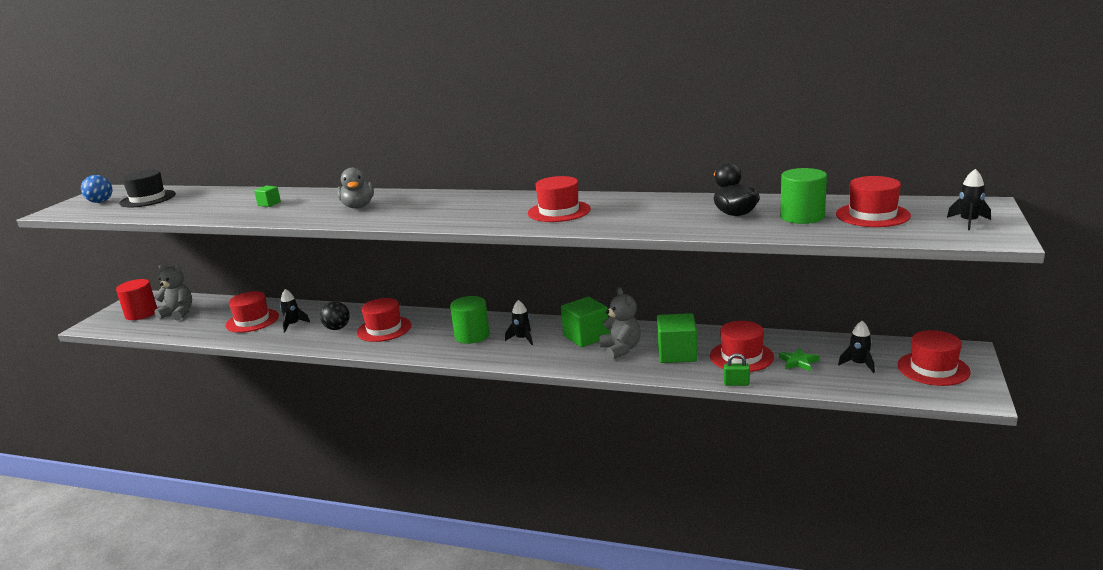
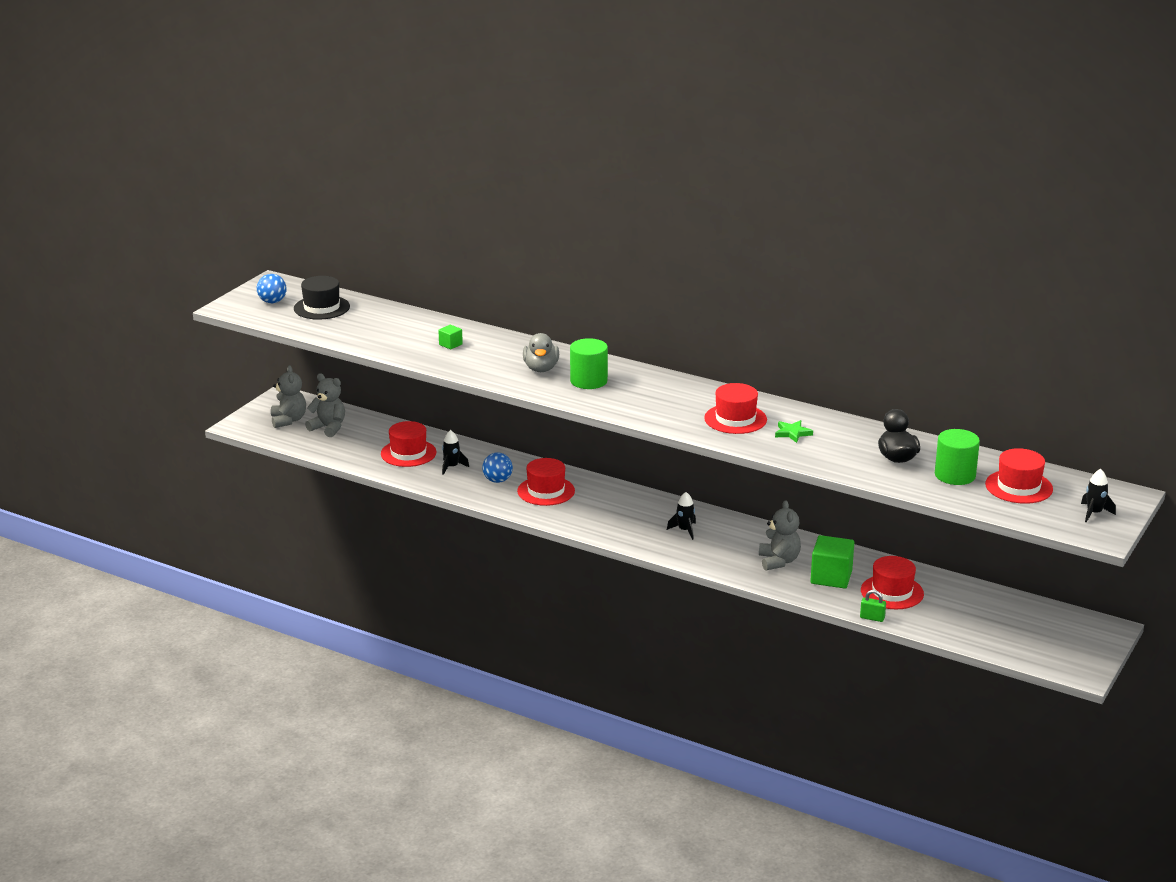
camera: 10 degrees right, 5 degrees up
(141, 314) = (288, 420): red cylinder -> grey teddy bear
(337, 328) = (497, 480): black ball -> blue ball
(472, 336) = (635, 517): green cylinder -> green cylinder (588, 381)
(586, 337) = (749, 540): green cube -> none
(798, 362) = (943, 608): green star -> green star (792, 433)
(858, 364) = (998, 621): black rocket -> none
(933, 368) = (1064, 639): red hat -> none

